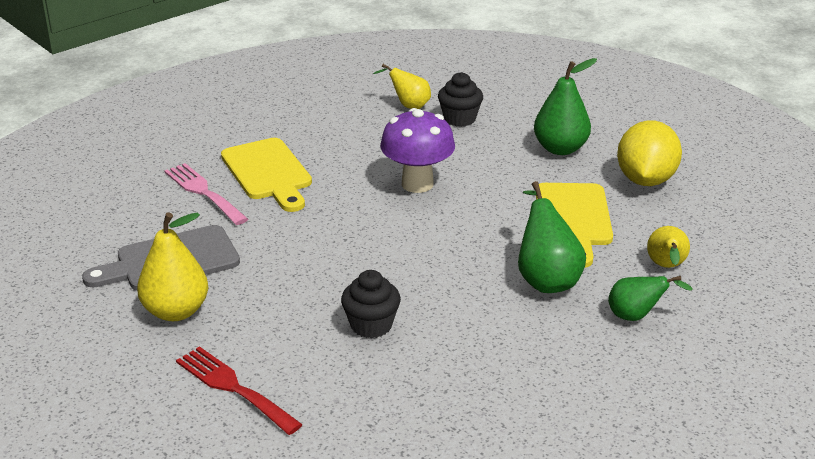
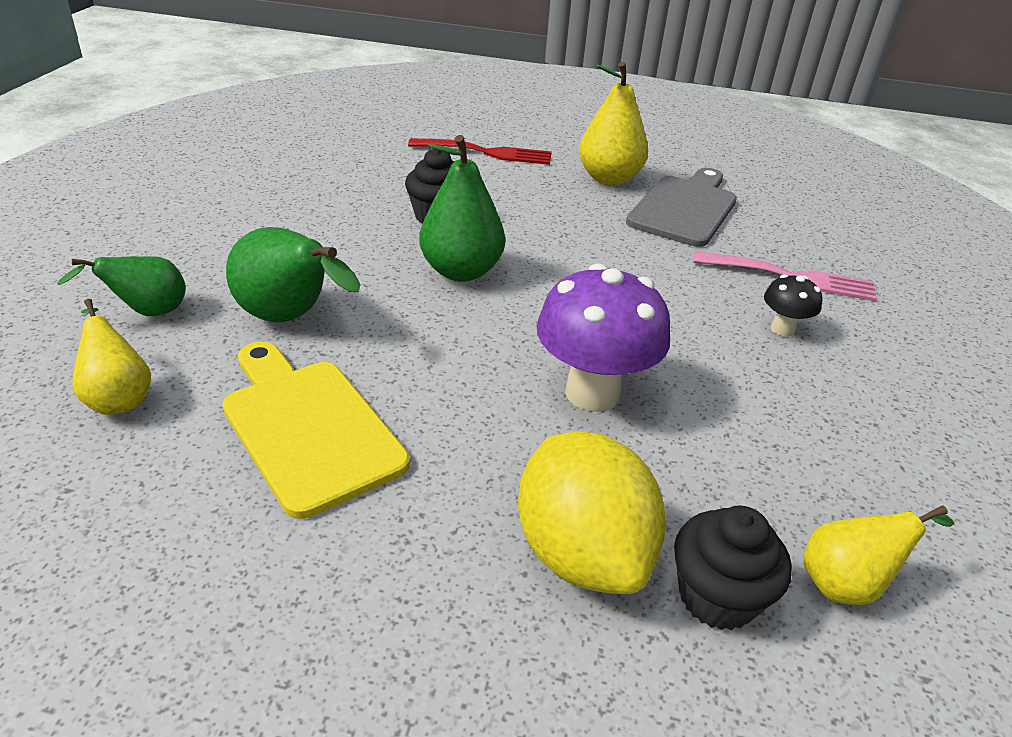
camera: 140 degrees right, 5 degrees up
(268, 172) = (782, 329): yellow cutting board -> black mushroom
(560, 149) = (444, 607): green pear -> green pear (461, 271)
(645, 180) = (209, 595): yellow lemon -> yellow lemon (581, 552)

